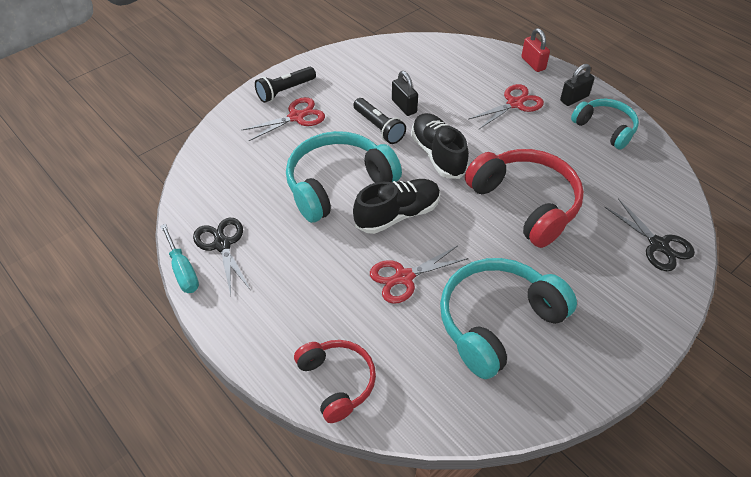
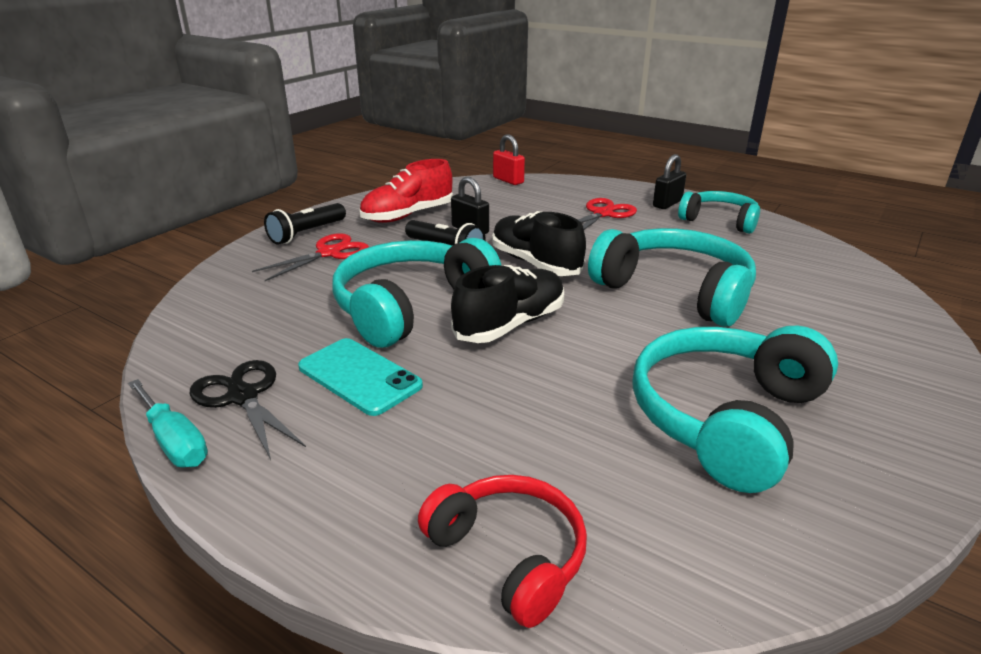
camera: 15 degrees left, 20 degrees down
(291, 242) = (359, 376): none -> turquoise phone
(363, 80) = (408, 215): none -> red shoe
(404, 277) = (554, 390): red scissors -> none
(525, 203) = (675, 291): red headphones -> turquoise headphones
(533, 63) = (603, 185): red padlock -> red padlock (508, 180)
(658, 245) = (866, 305): black scissors -> none

